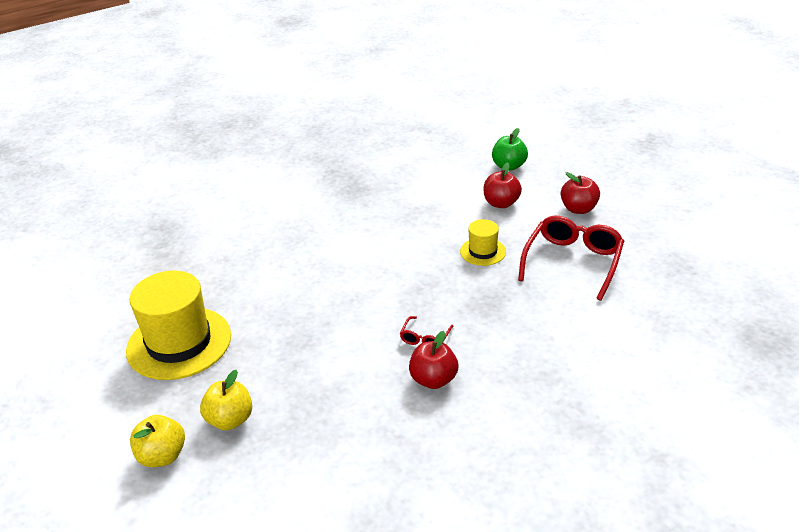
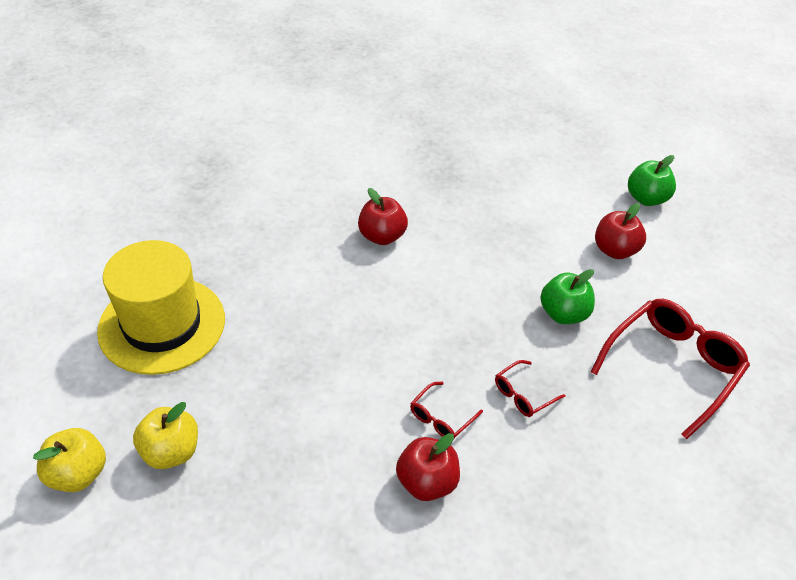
camera: 15 degrees right, 10 degrees up
(477, 308) = (523, 395): none -> red glasses
(483, 251) = (563, 314): yellow hat -> green apple
(578, 209) = (711, 289): red apple -> red apple (382, 236)

